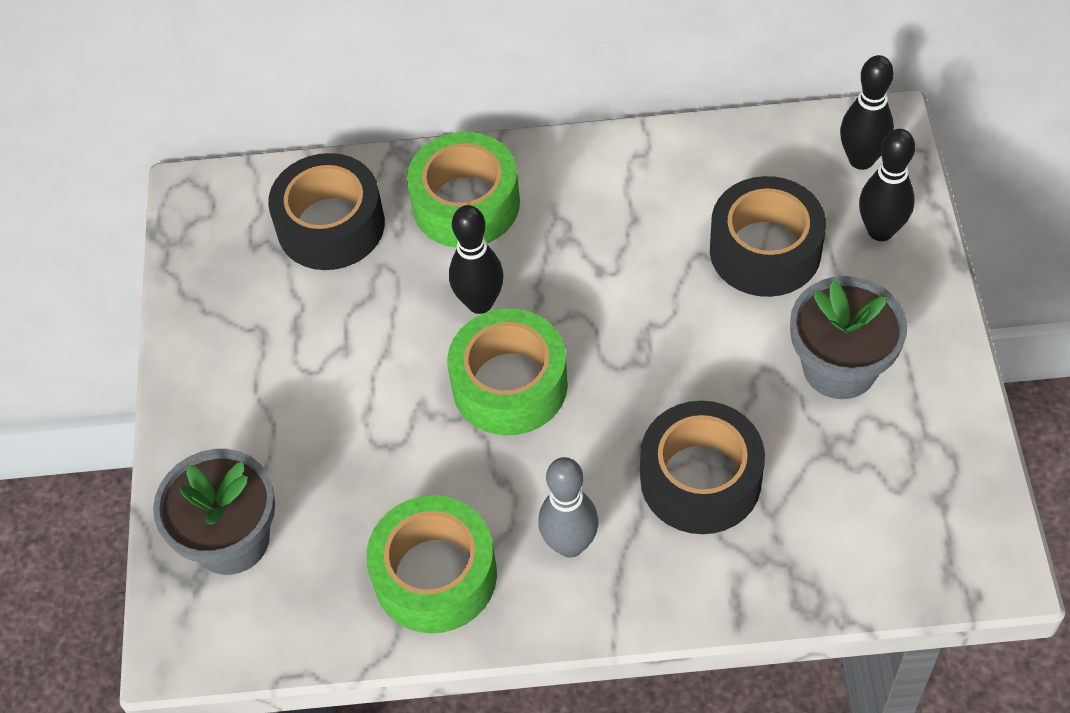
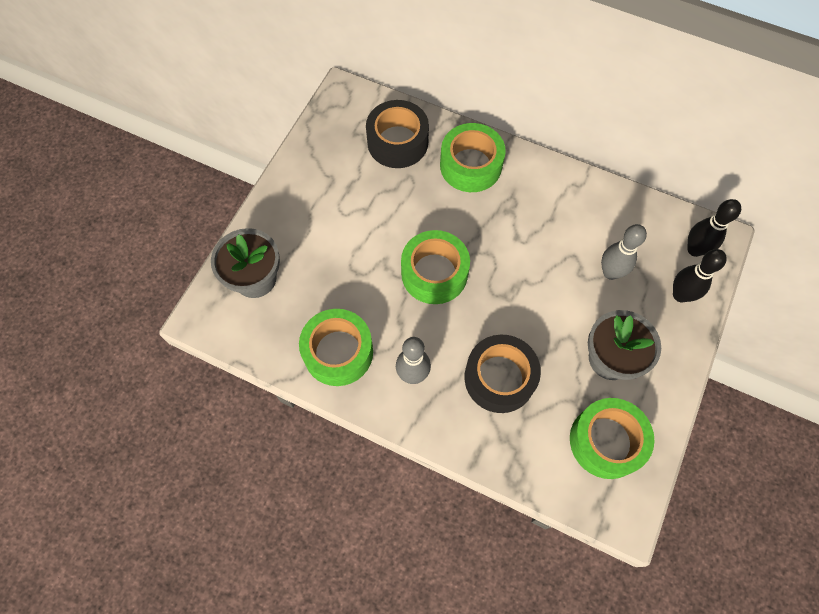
camera: 25 degrees right, 10 degrees up
(480, 303) = (446, 222): black bowling pin -> none
(765, 250) = (610, 272): black tape -> grey bowling pin
(904, 482) = (606, 441): none -> green tape

